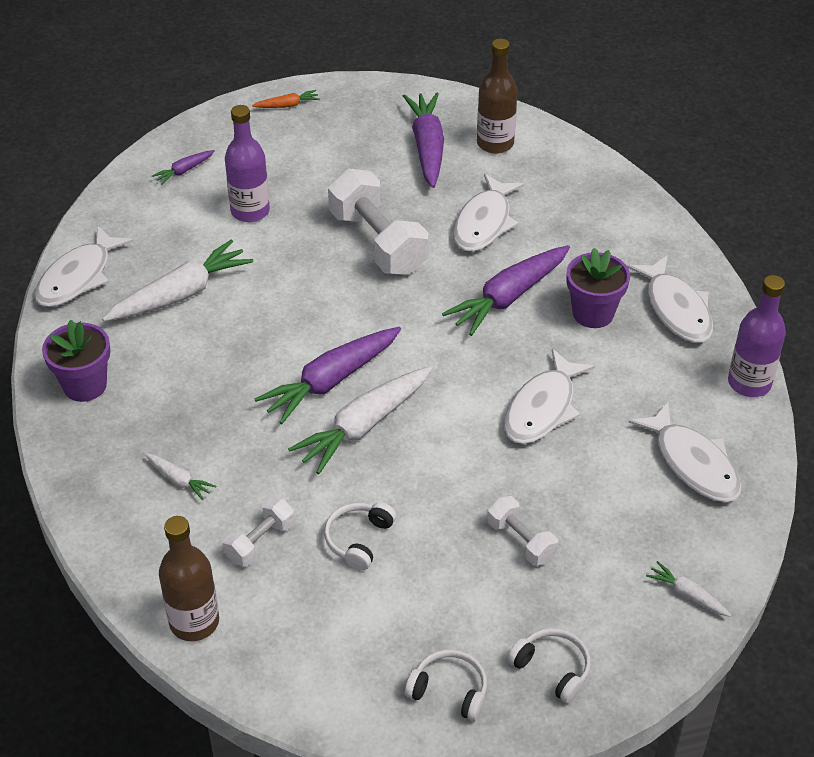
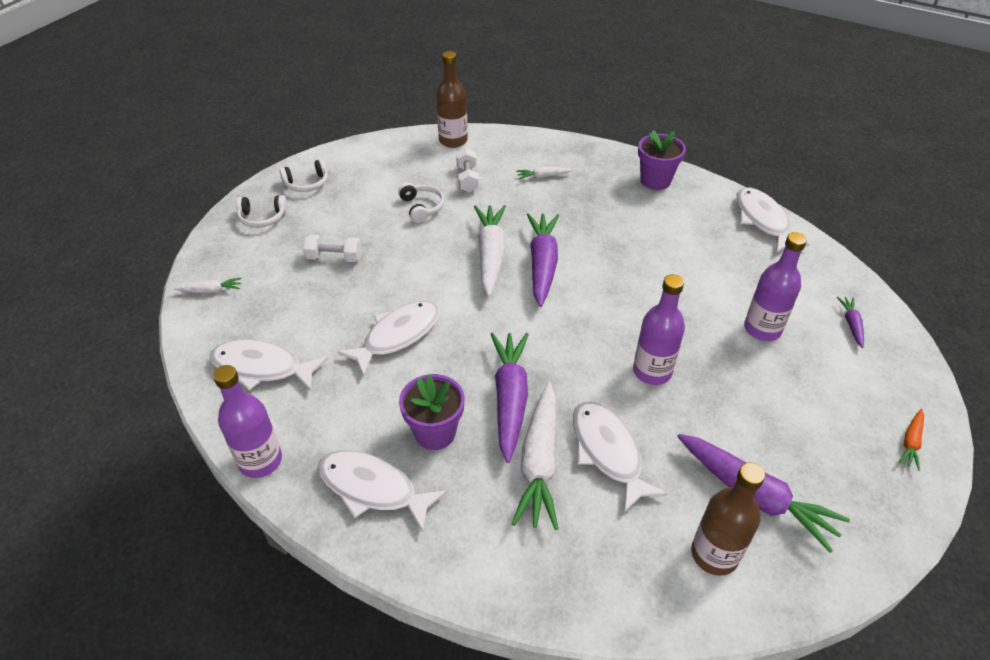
camera: 135 degrees right, 0 degrees up
(180, 294) = (698, 250): white carrot -> white carrot (539, 462)
(377, 243) = (652, 371): white dumbbell -> purple bottle
(542, 408) = (398, 335): white fish -> white fish turned 60 degrees clockwise

